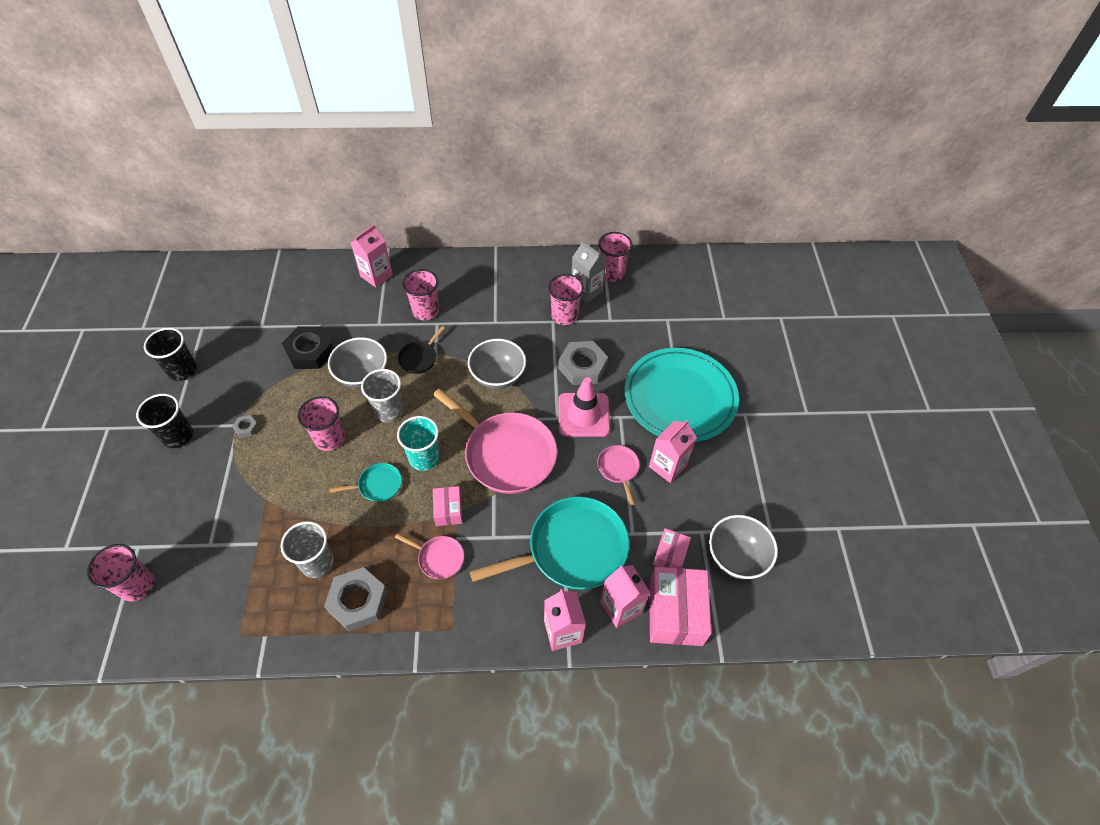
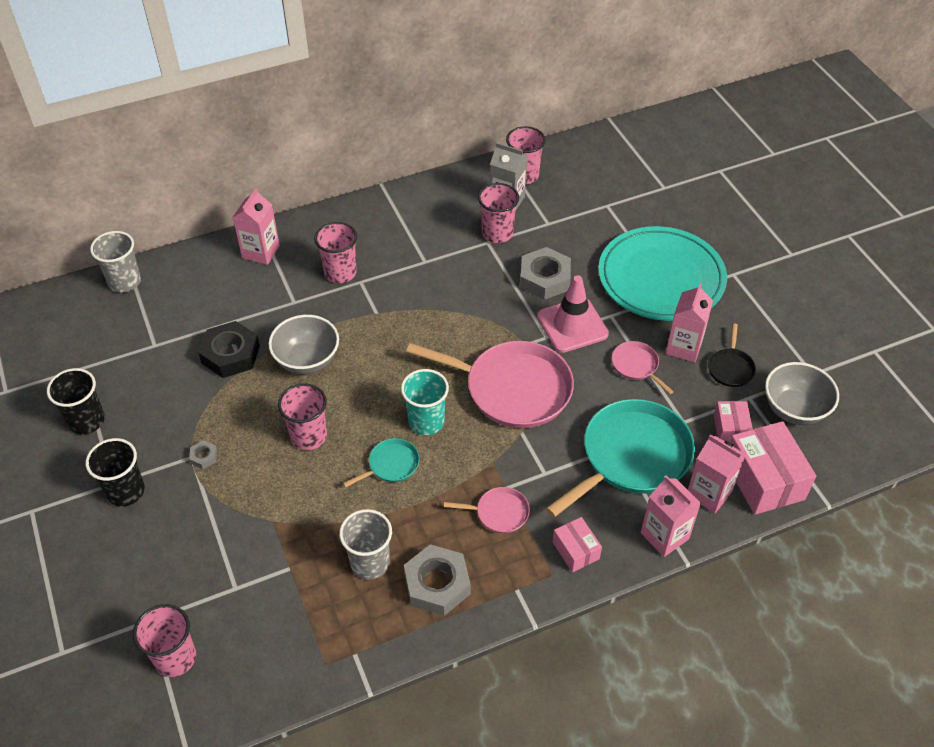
camera: 20 degrees left, 5 degrees down
(389, 411) = (359, 387): grey cup -> grey cup (124, 282)
(419, 358) = (361, 323): black pan -> black pan (730, 368)
(448, 510) = (482, 464): pink box -> pink box (575, 550)
(498, 376) = (460, 315): grey bowl -> none

